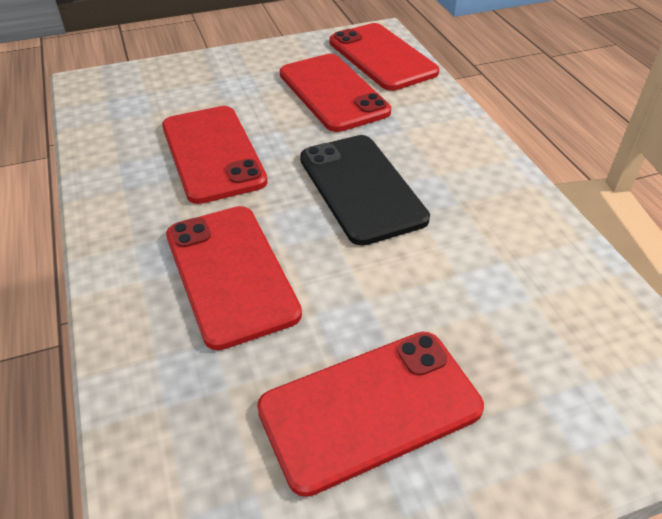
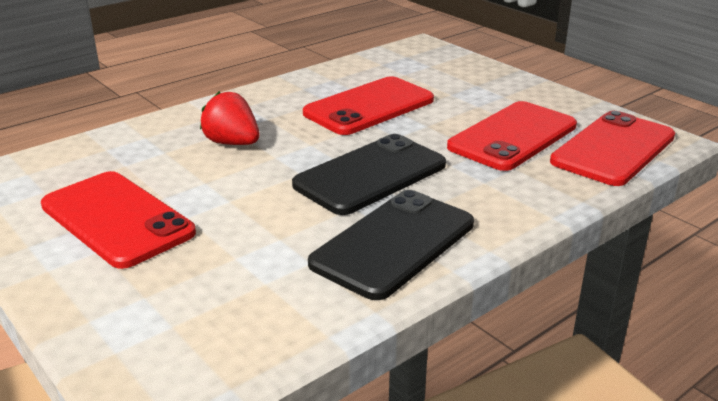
camera: 70 degrees right, 15 degrees down
(230, 273) = (232, 143): red phone -> red strawberry
(487, 204) = (394, 244): none -> black phone

